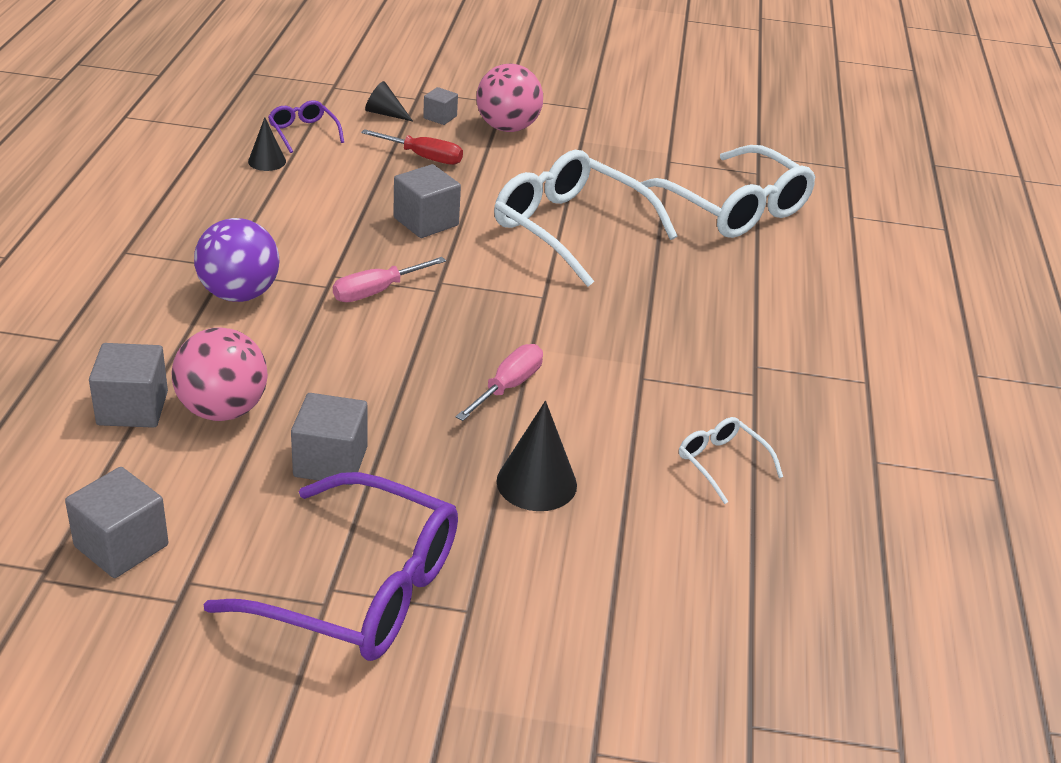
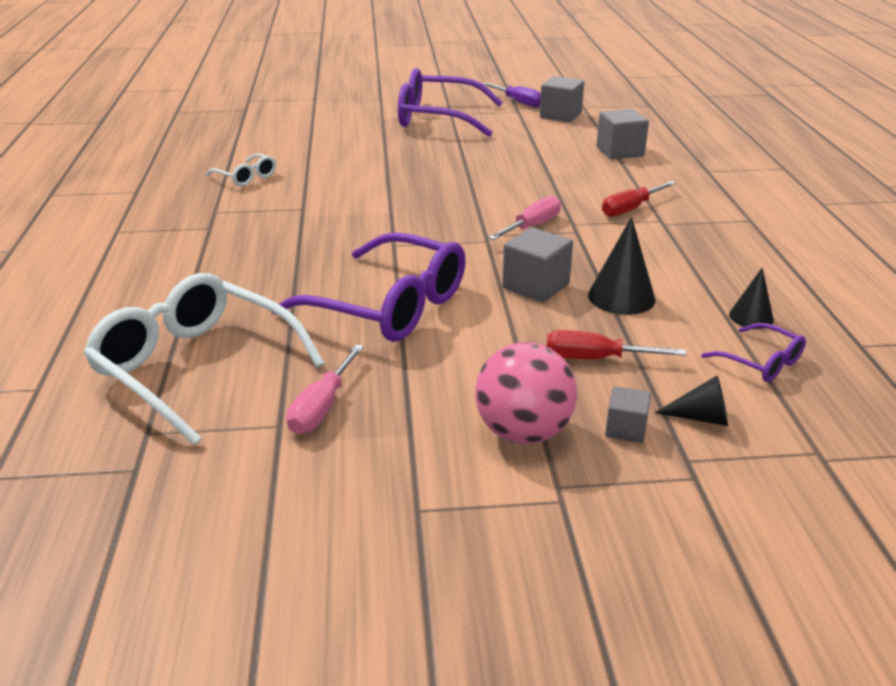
camera: 170 degrees right, 5 degrees down
(158, 624) = (518, 102): none -> purple screwdriver
(222, 410) = (569, 157): pink ball -> none
(239, 294) = (631, 209): purple ball -> red screwdriver
(330, 462) = (487, 148): grey cube -> none
(507, 387) = (399, 190): pink screwdriver -> pink screwdriver (322, 407)
(536, 483) = (363, 156): black cone -> black cone (621, 297)
(570, 229) = (388, 306): white glasses -> purple glasses

